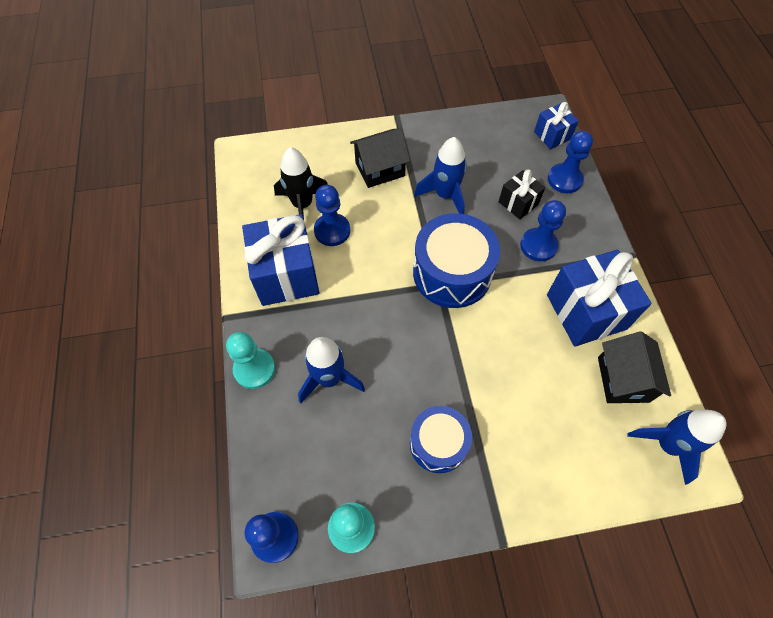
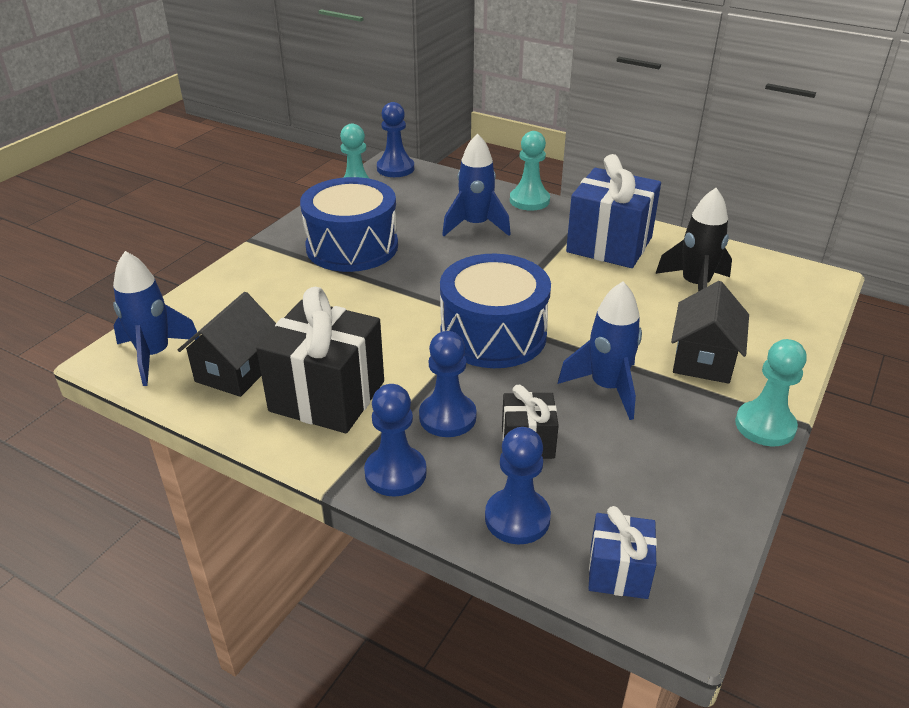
camera: 130 degrees right, 25 degrees down
(332, 231) = (637, 288): blue pawn -> blue pawn (395, 473)
(412, 127) = (765, 426): none -> turquoise pawn
(438, 443) = (352, 247): blue drum -> blue drum, size x1.58
(586, 311) = (327, 396): blue gift -> black gift
(623, 379) = (236, 371): black house -> black house turned 75 degrees clockwise

